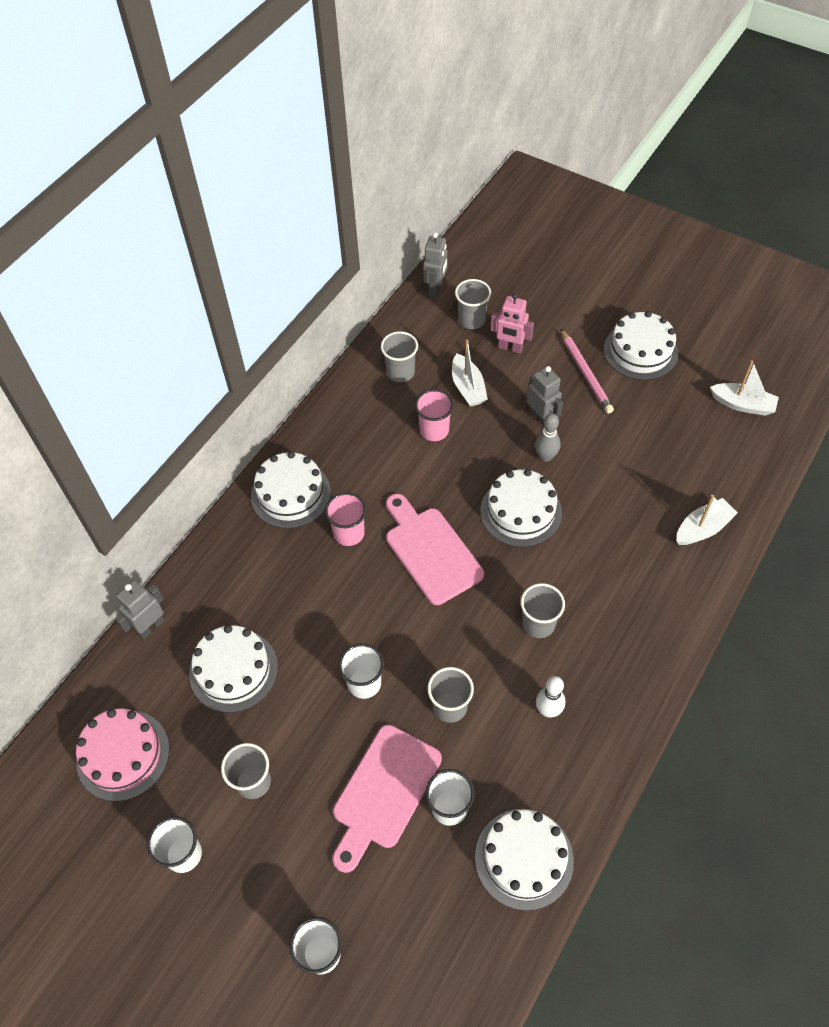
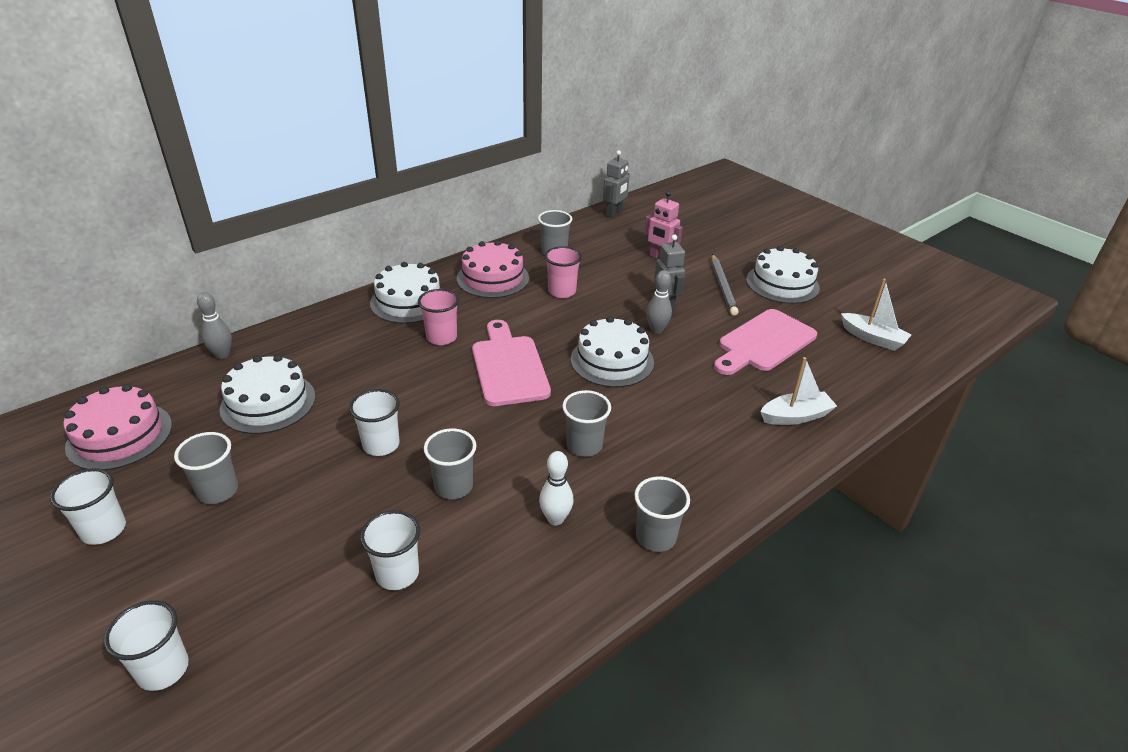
camera: 15 degrees right, 20 degrees down
(150, 626) = (222, 355): grey robot -> grey bowling pin
(357, 432) = (493, 278): none -> pink cake
(383, 792) = (338, 538): pink cutting board -> pink cutting board (763, 343)
(468, 387) = (608, 273): white boat -> none
(472, 320) = (635, 236): grey cup -> grey cup (655, 537)
(524, 858) = (450, 650): white cake -> none
(585, 373) = (722, 286): pink pencil -> grey pencil

